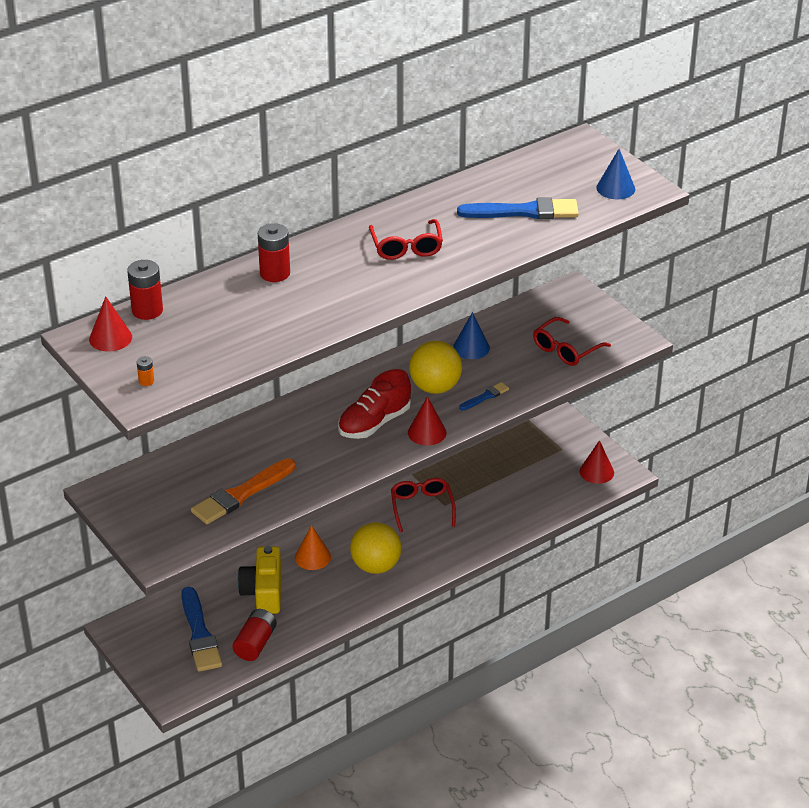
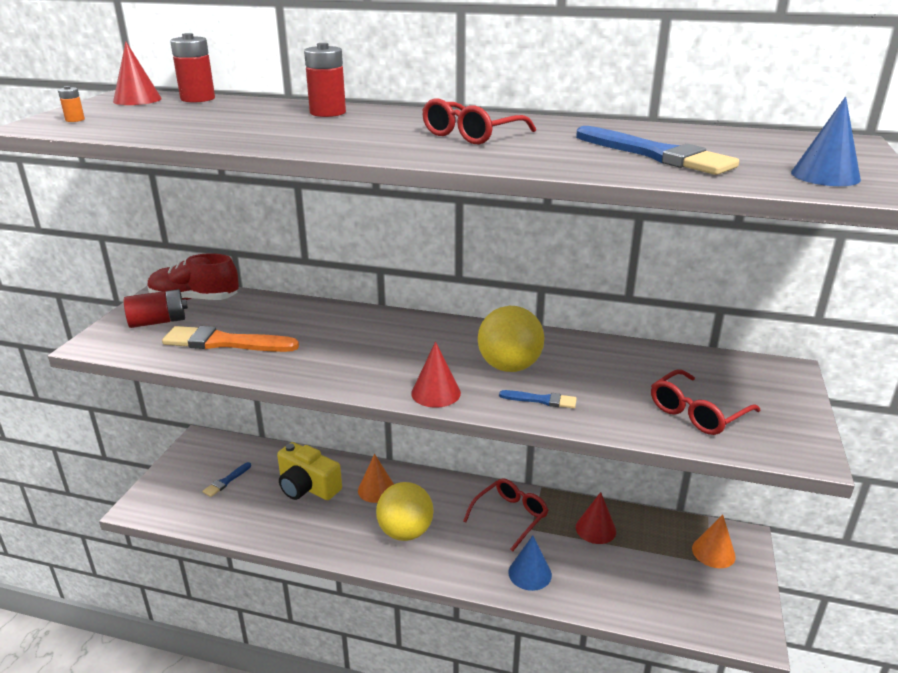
camera: 50 degrees right, 10 degrees down
(199, 634) = (226, 481): blue brush -> blue brush, size x0.50
(255, 644) = (239, 517): red battery -> red battery (158, 322)
(263, 592) = (307, 487): yellow camera -> yellow camera turned 105 degrees counterclockwise
(374, 423) = (410, 360): red shoe -> red shoe (194, 299)
(471, 347) = (598, 358): blue cone -> blue cone (530, 573)
(557, 441) = (713, 552): none -> orange cone
(566, 349) = (697, 413): red glasses -> red glasses turned 45 degrees counterclockwise
(596, 472) = (720, 609): red cone -> red cone (595, 529)

